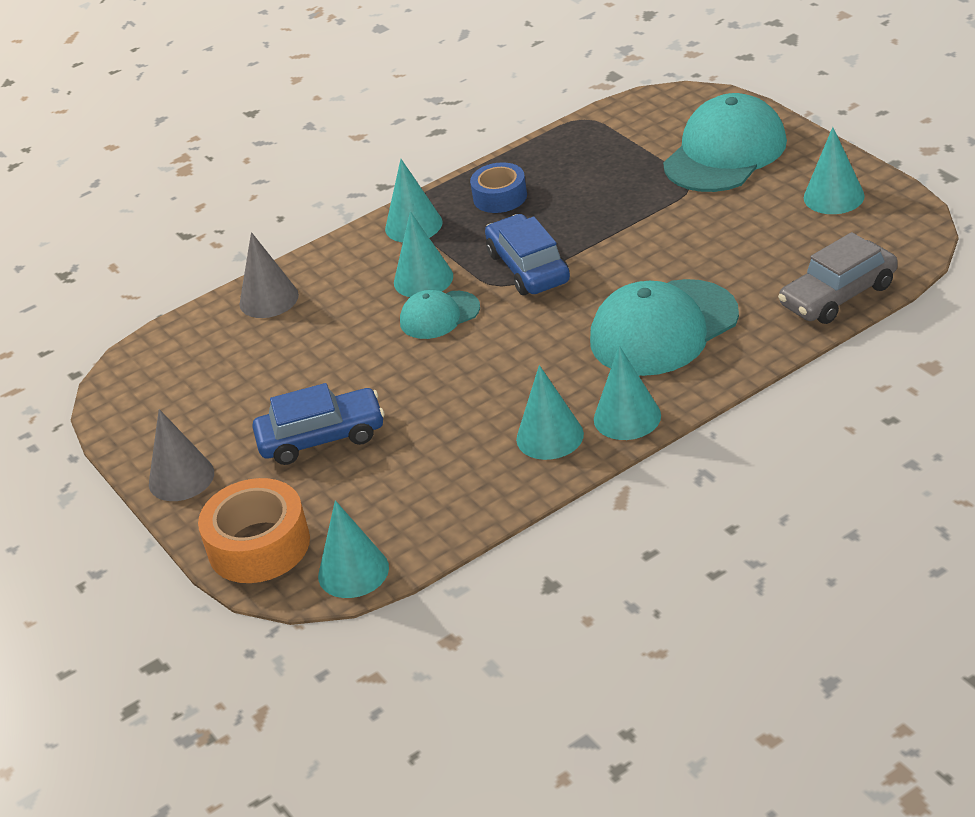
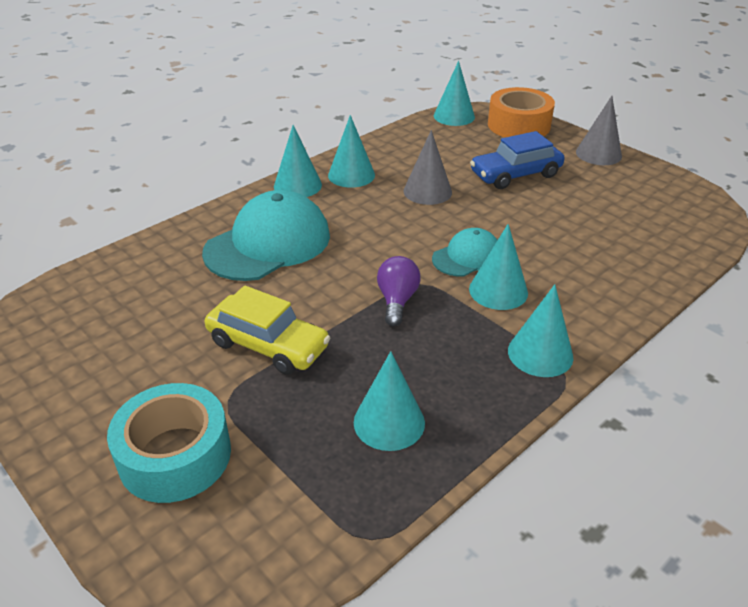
camera: 165 degrees right, 0 degrees up
(269, 299) = (640, 273): grey cone -> grey cone (427, 191)
(500, 197) = (454, 391): blue tape -> none
(528, 267) = (397, 301): blue car -> purple light bulb
(658, 226) = (268, 345): none -> yellow car
(725, 153) = (175, 455): turquoise cap -> turquoise tape
(834, 196) = (69, 379): turquoise cone -> turquoise cone (389, 422)
(838, 295) = (112, 269): grey car -> none

